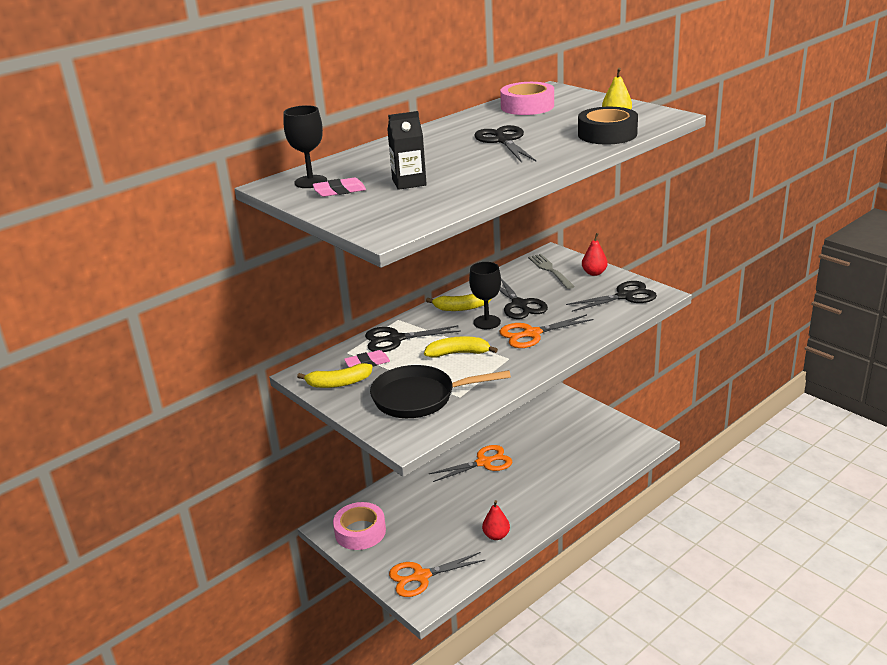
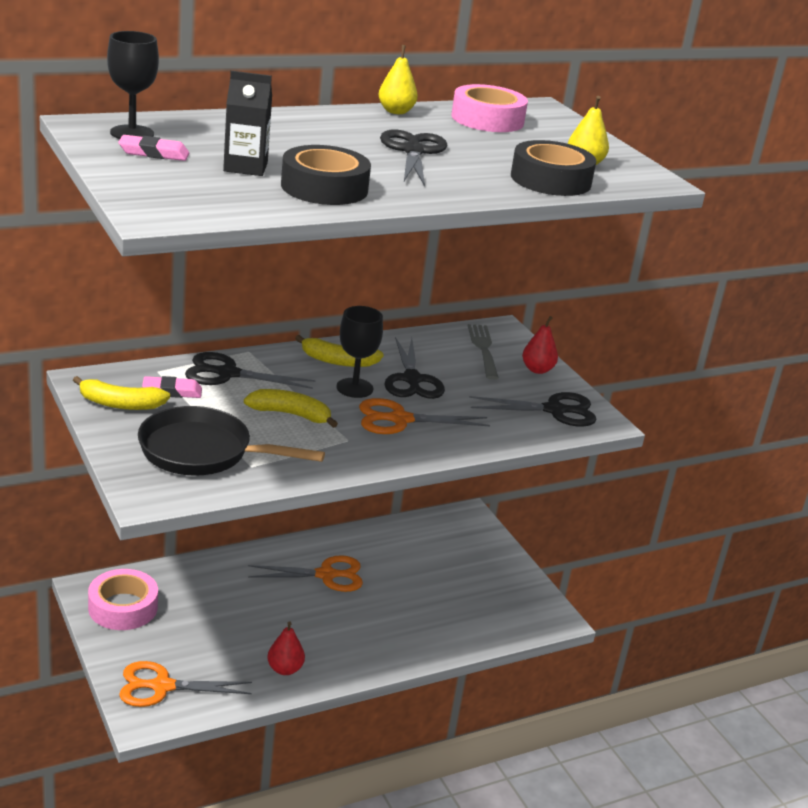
camera: 10 degrees right, 0 degrees up
(465, 118) = (396, 111): none -> yellow pear
(473, 181) = (324, 187): none -> black tape

